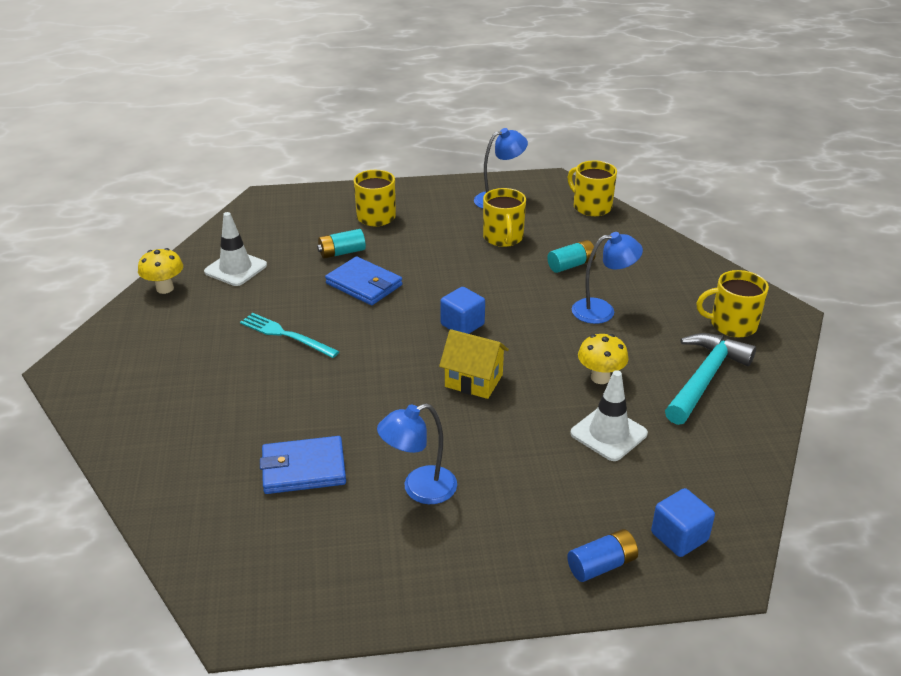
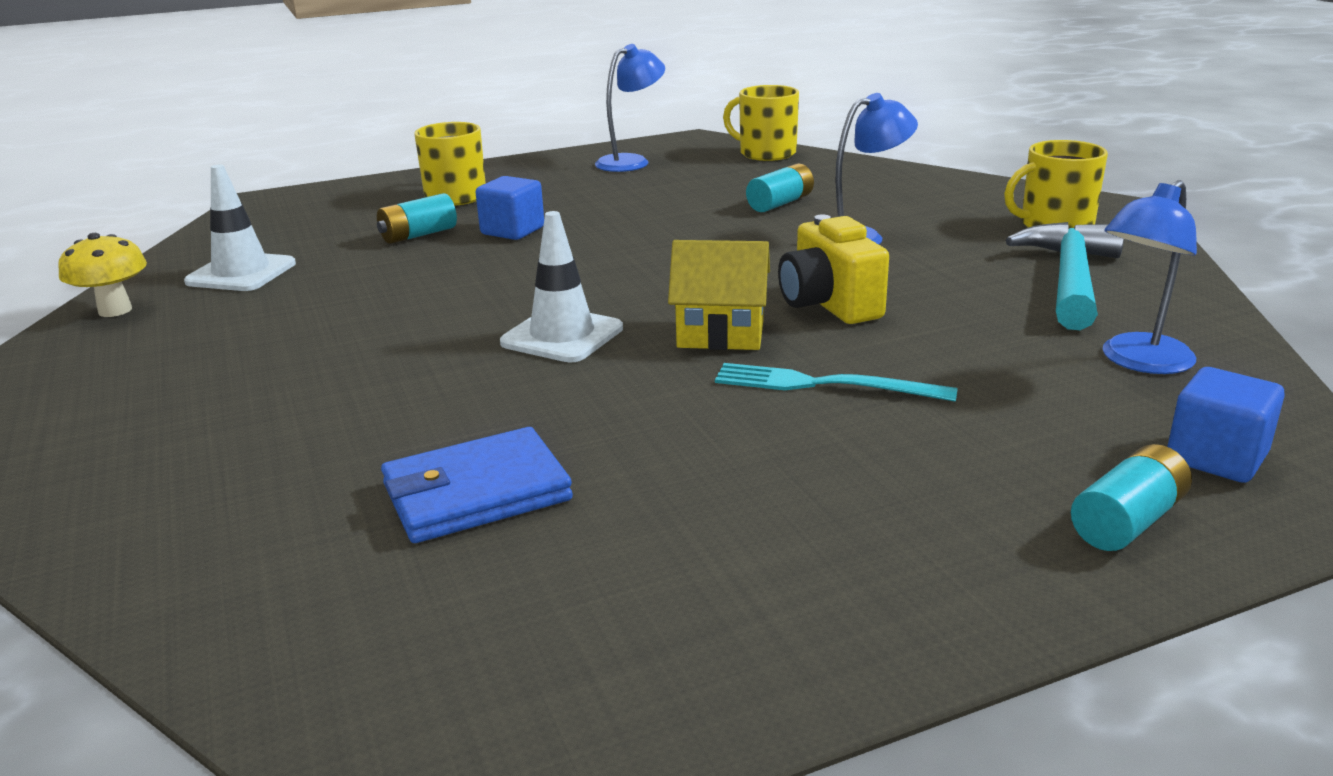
camera: 15 degrees left, 10 degrees down
(286, 335) = (363, 331): turquoise fork -> turquoise fork (823, 385)
(364, 284) = (473, 261): blue wallet -> none
(419, 489) = (718, 480): blue lamp -> blue lamp (1138, 362)
(462, 325) = (659, 279): blue cube -> blue cube (512, 231)
(503, 238) = (662, 192): yellow mug -> none
(546, 370) = (829, 305): none -> yellow camera
(600, 378) = (918, 301): yellow mushroom -> none
(601, 565) = (1127, 521): blue battery -> turquoise battery
(608, 433) = (985, 357): white traffic cone -> white traffic cone (562, 336)

